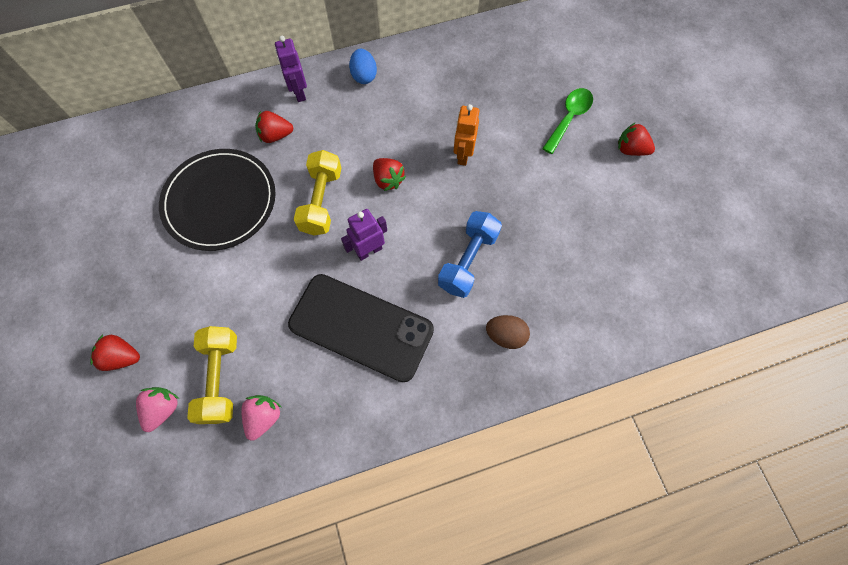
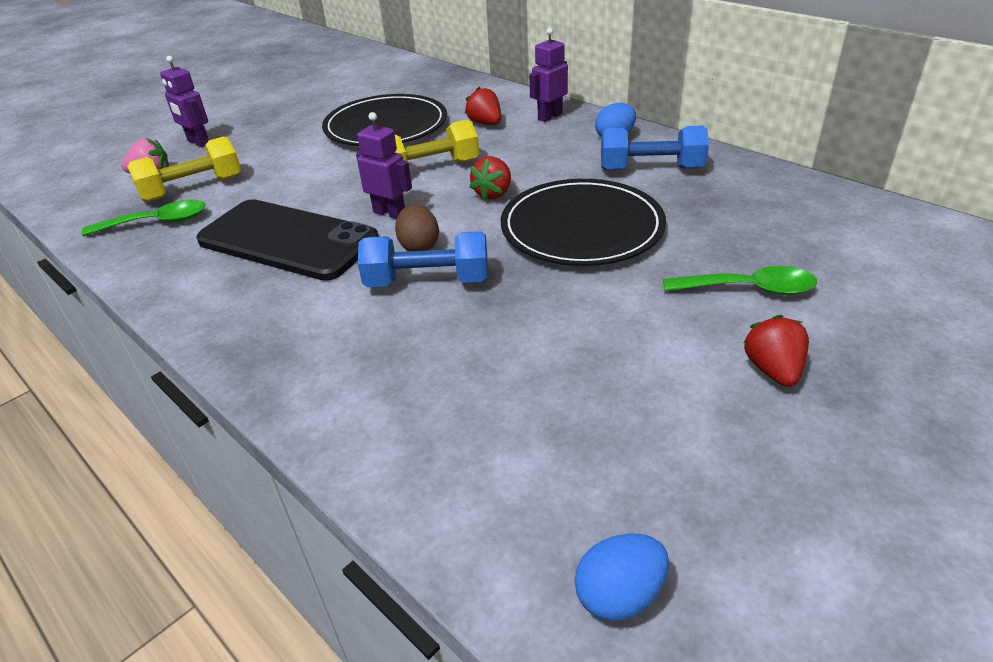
camera: 65 degrees right, 30 degrees down
(122, 357) = (198, 142): red strawberry -> purple robot
(264, 417) = (156, 223): pink strawberry -> green spoon
(361, 327) = (287, 240): black phone -> black phone turned 60 degrees counterclockwise
(421, 83) = (651, 169): none -> blue dumbbell
(463, 155) = (582, 227): orange robot -> black plate
(505, 335) = (332, 348): brown egg -> brown egg (419, 246)
(721, 280) = (619, 595): none -> blue egg

